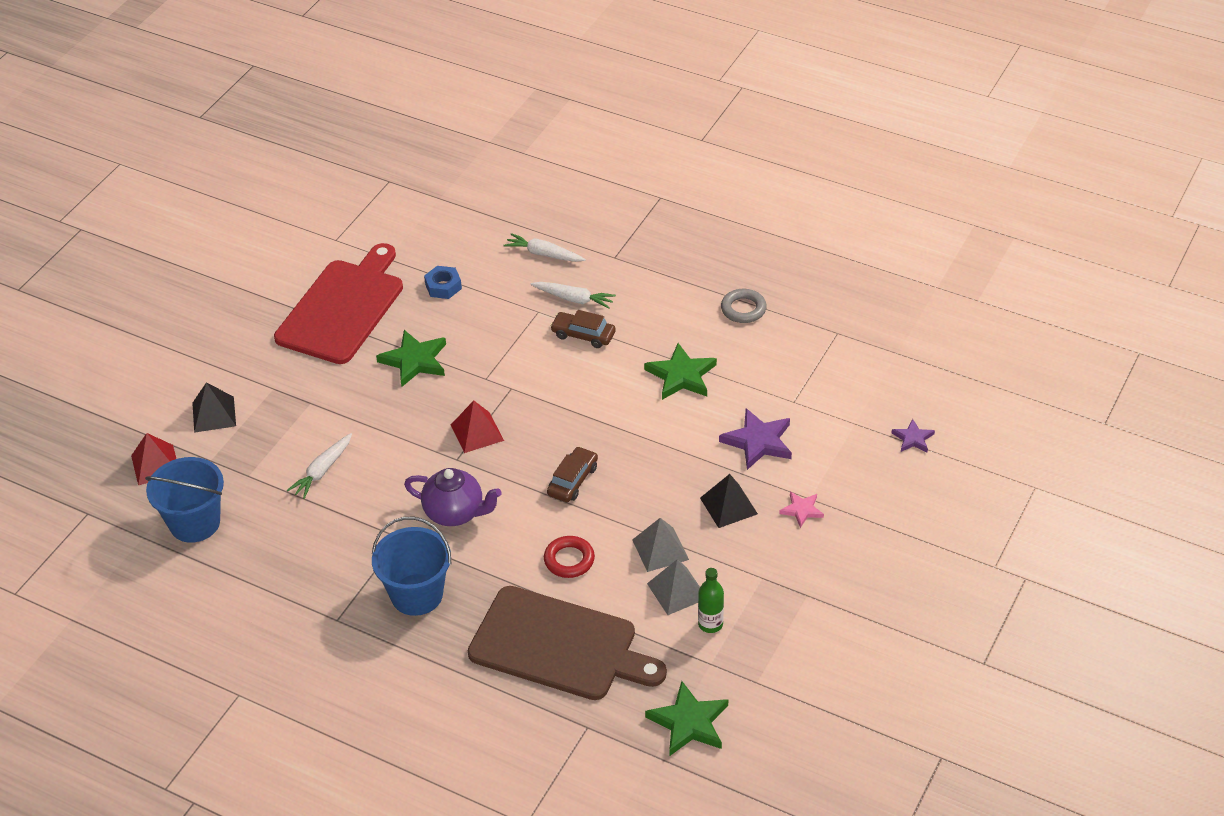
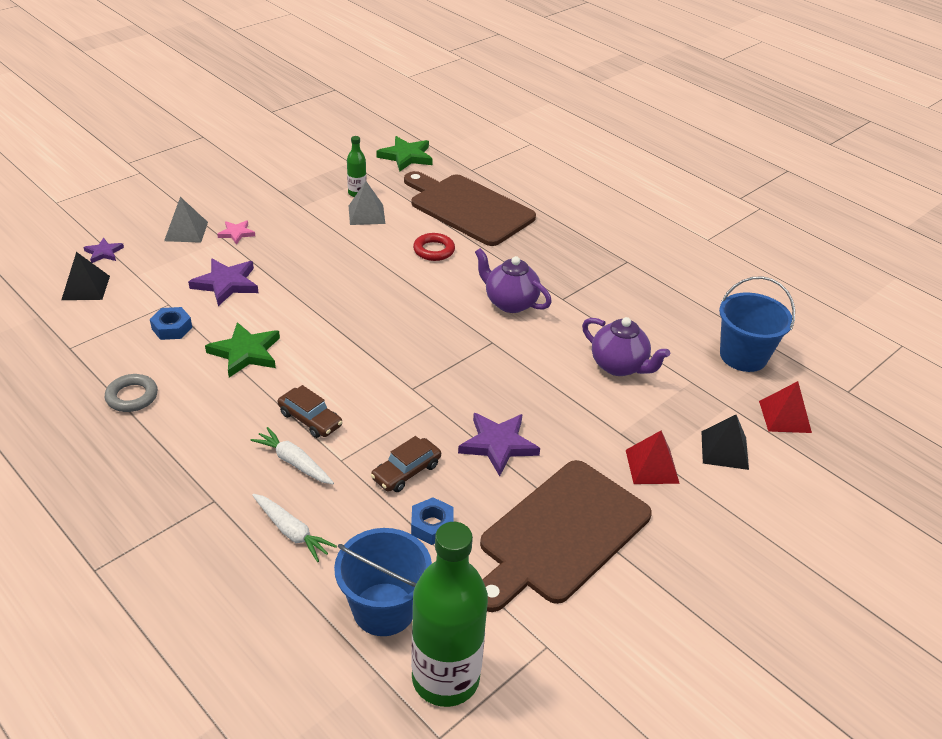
camera: 165 degrees left, 5 degrees down
(322, 471) = (619, 366): white carrot -> purple teapot
(343, 308) = (561, 534): red cutting board -> brown cutting board
(396, 207) = (445, 678): none -> green bottle
(414, 361) = (498, 444): green star -> purple star
(416, 595) = (561, 260): blue bucket -> blue bucket (384, 609)
(477, 432) = (464, 358): red pyramid -> red pyramid (652, 466)
(573, 480) = (399, 299): brown car -> brown car (406, 471)
(660, 549) = (361, 239): grey pyramid -> grey pyramid (186, 231)
(728, 506) = (288, 250): black pyramid -> black pyramid (85, 287)
(767, 378) = (172, 328): none -> blue nut

